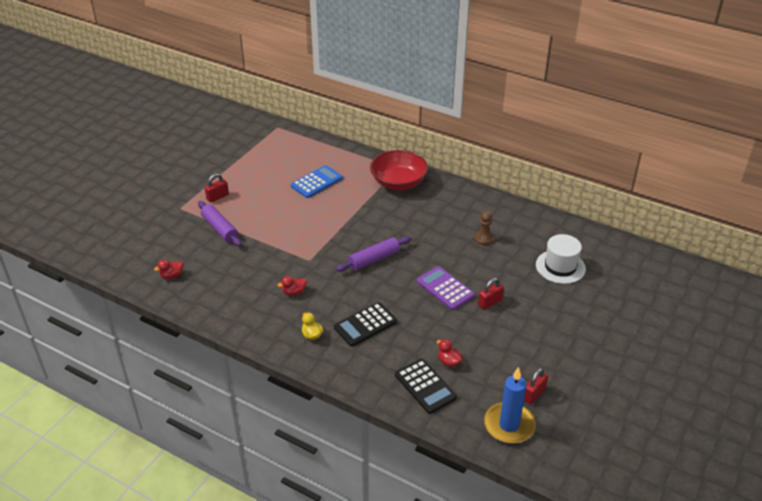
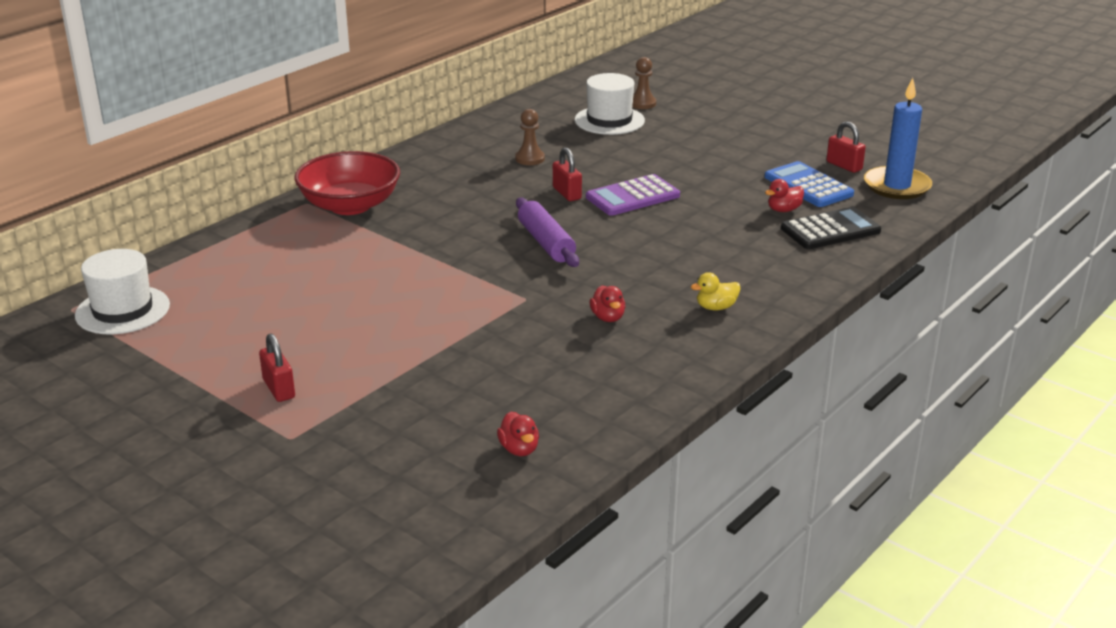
camera: 80 degrees left, 10 degrees down
(220, 229) = (391, 388): purple rolling pin -> none
(278, 140) = (122, 310): none -> white hat
(316, 182) = (300, 278): blue calculator -> blue calculator (808, 186)
(365, 325) = (699, 262): black calculator -> none
(490, 302) = (670, 171): red padlock -> red padlock (567, 193)
(598, 280) = (642, 104): none -> brown pawn

